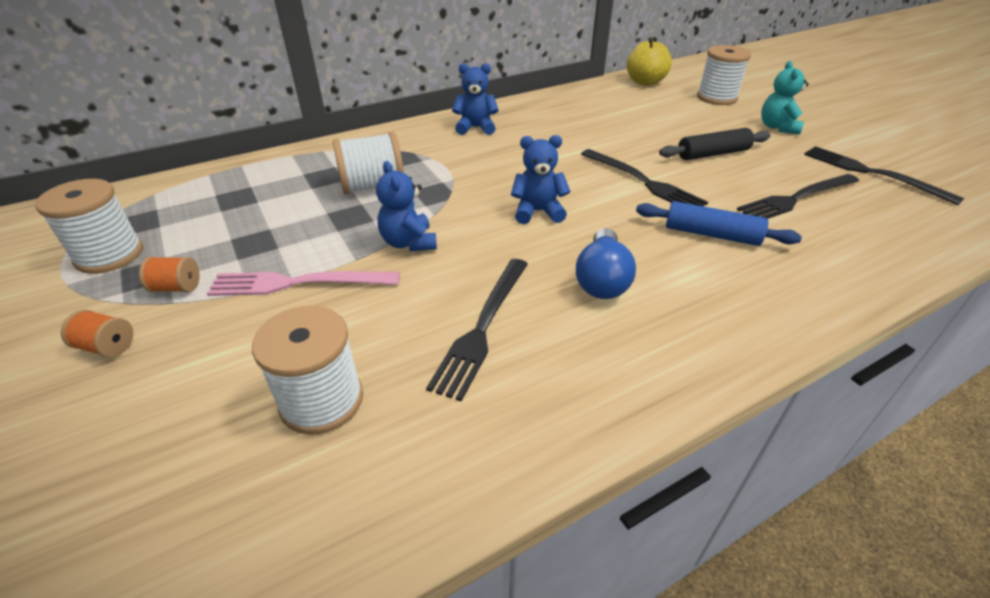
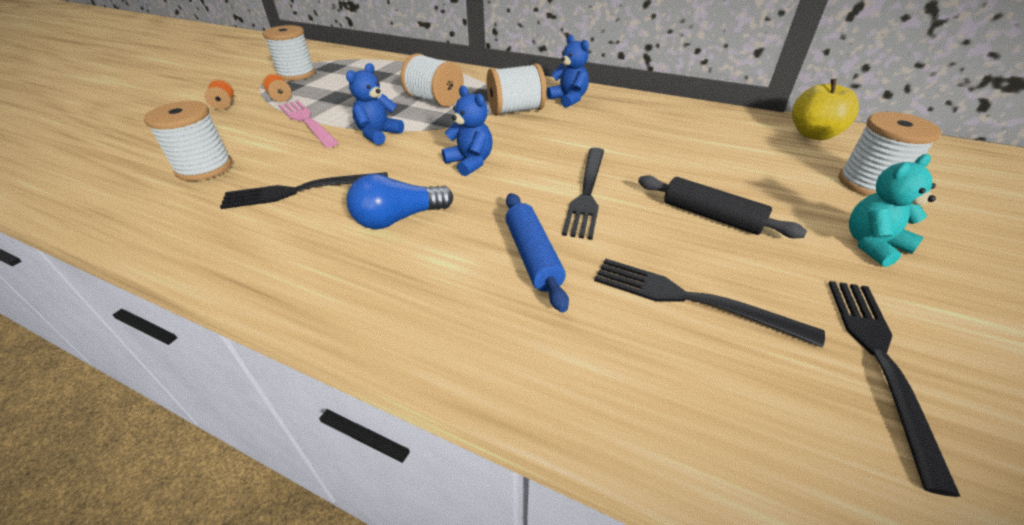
camera: 55 degrees right, 0 degrees up
(462, 156) = (516, 110): none -> white spool

